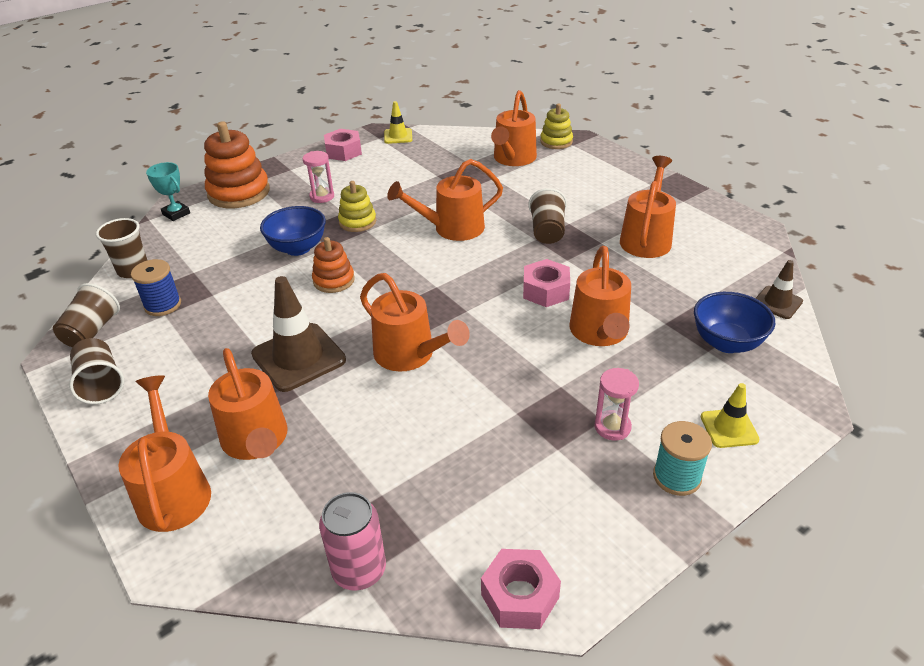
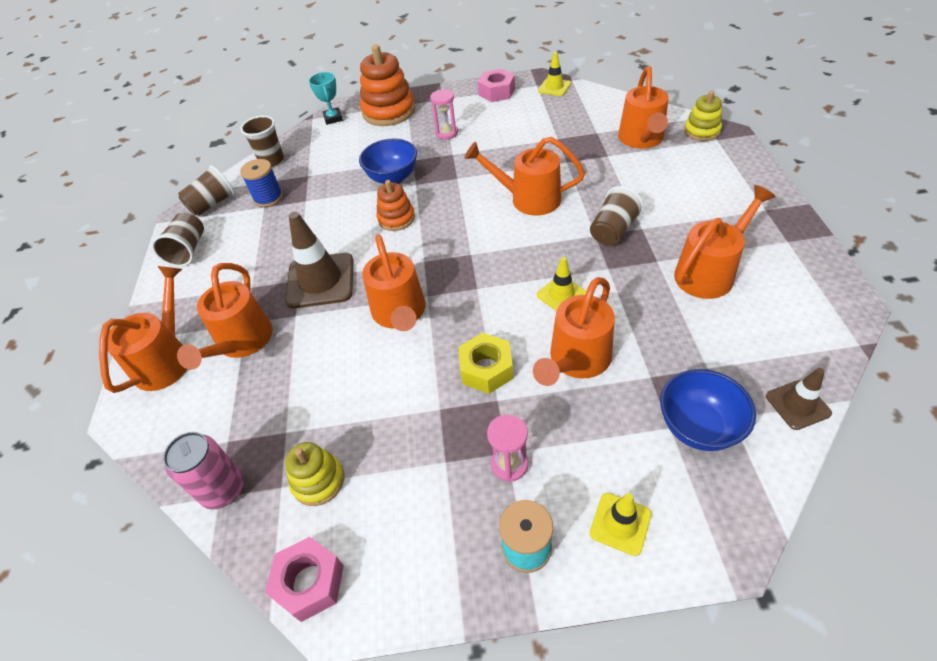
camera: 35 degrees right, 10 degrees up
(357, 222) = (456, 167): yellow stacking toy -> yellow stacking toy (318, 481)
(513, 159) = (642, 140): orange watering can -> orange watering can turned 45 degrees counterclockwise
(531, 367) = (486, 369): none -> yellow nut
(546, 291) = (561, 294): pink nut -> yellow traffic cone

